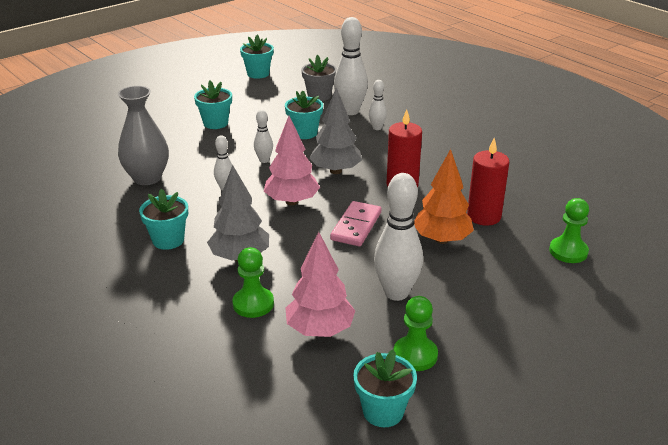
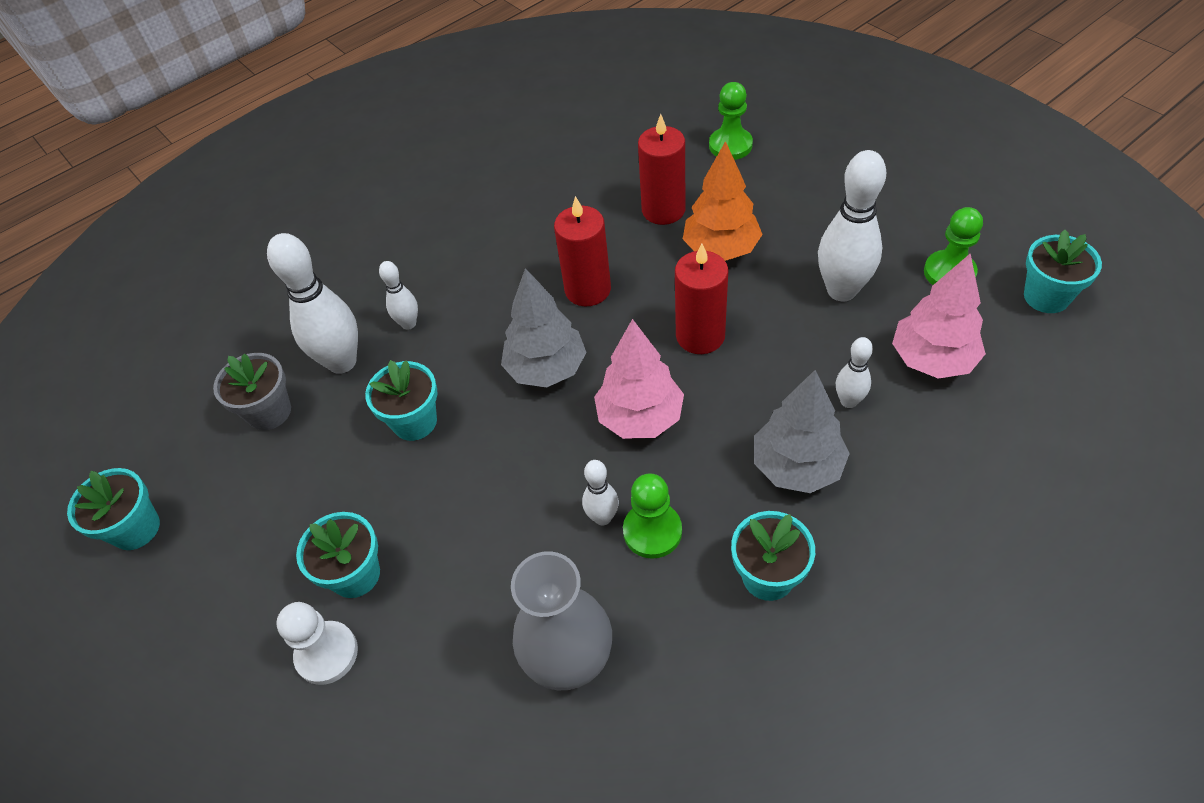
camera: 85 degrees left, 20 degrees up
(177, 119) = (327, 653): none -> white pawn
(253, 304) = (900, 436): green pawn -> green pawn (652, 531)
(264, 160) = (508, 471): white bowling pin -> white bowling pin (848, 401)
(356, 226) = (700, 336): pink domino -> red candle

